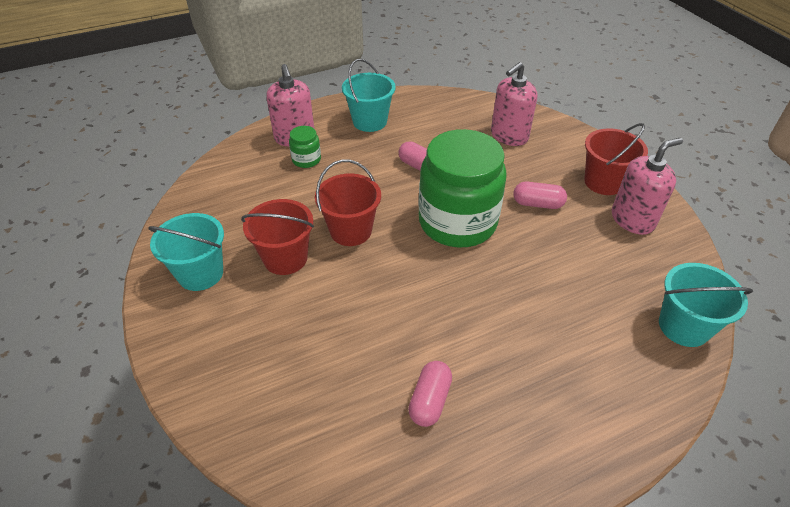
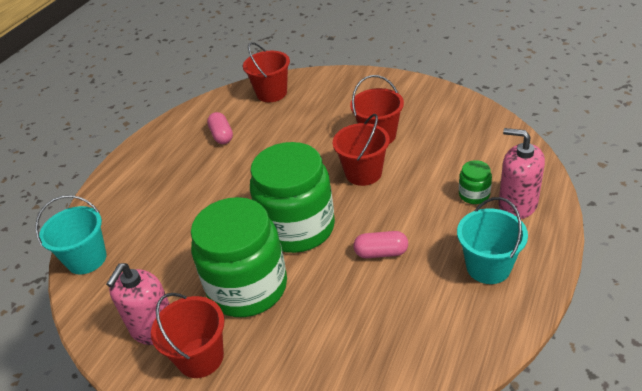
camera: 145 degrees right, 5 degrees down
(200, 273) = (411, 102): turquoise bucket -> none
(296, 433) = (271, 93): none -> red bucket
(509, 136) = (339, 353): pink soap dispenser -> none
(537, 204) = (247, 287): pink capsule -> green jar

